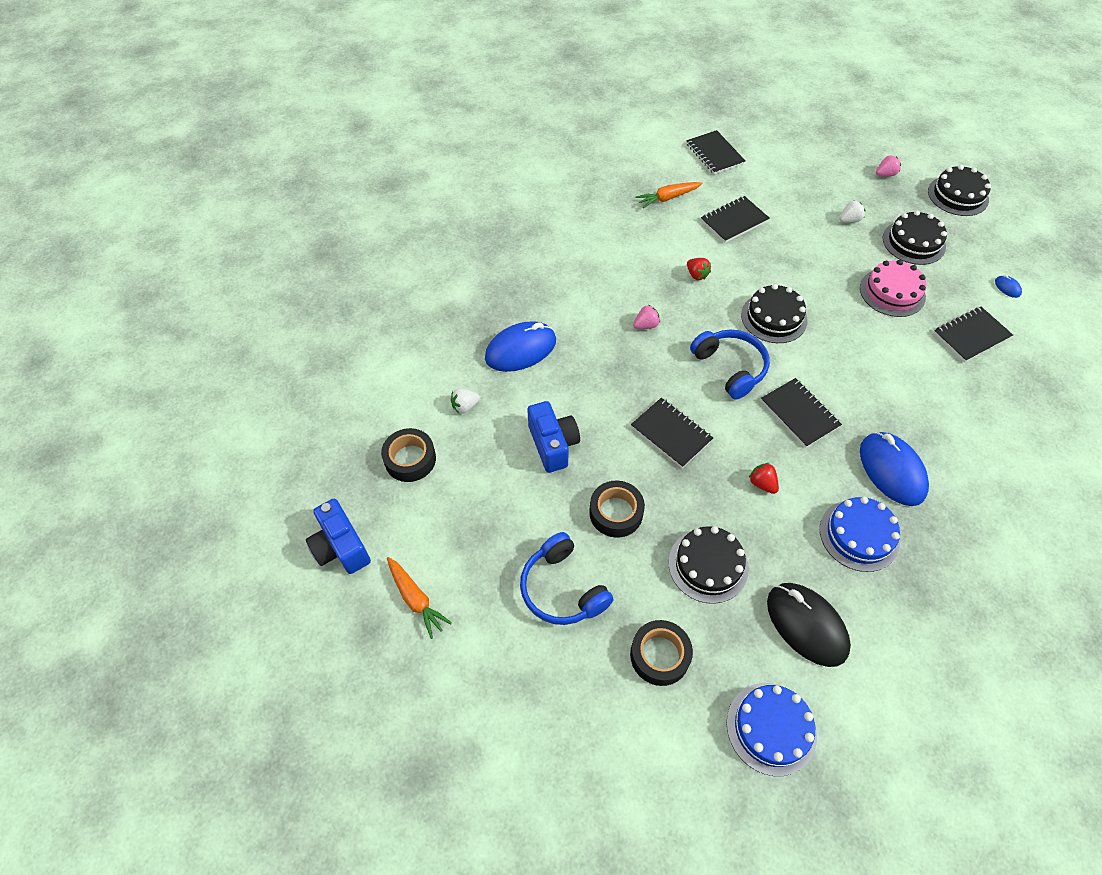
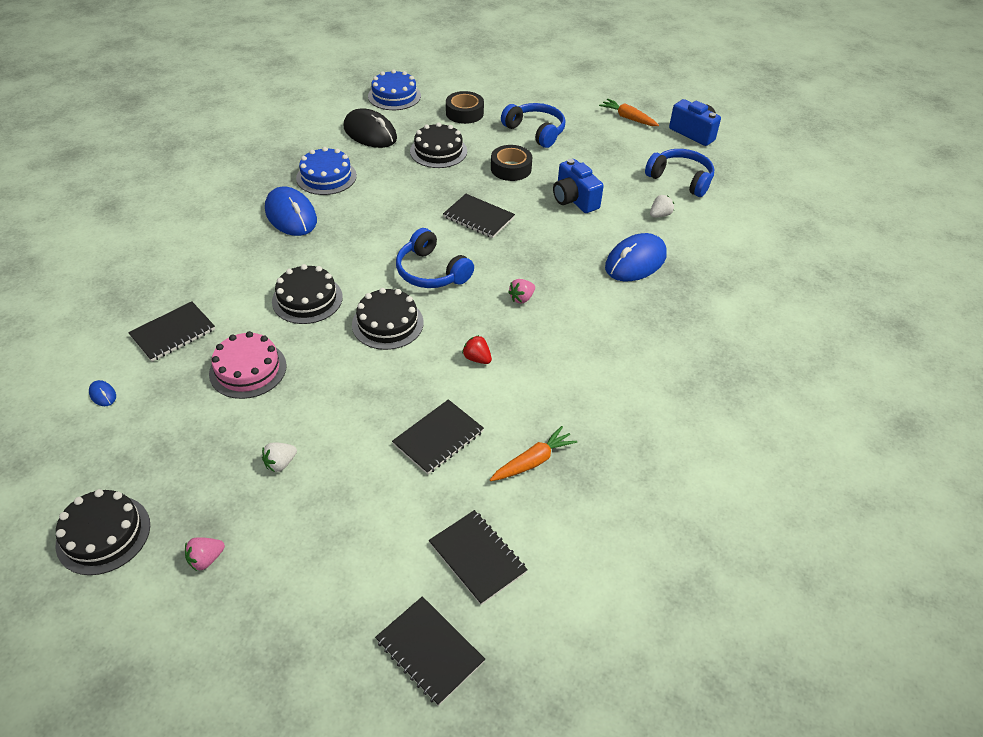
camera: 165 degrees right, 10 degrees down
(410, 459) = (681, 179): black tape -> blue headphones
(762, 484) = (400, 196): red strawberry -> none
(799, 414) = (366, 244): black notebook -> black notebook (429, 651)
(913, 242) = (199, 441): black cake -> black cake (307, 299)

